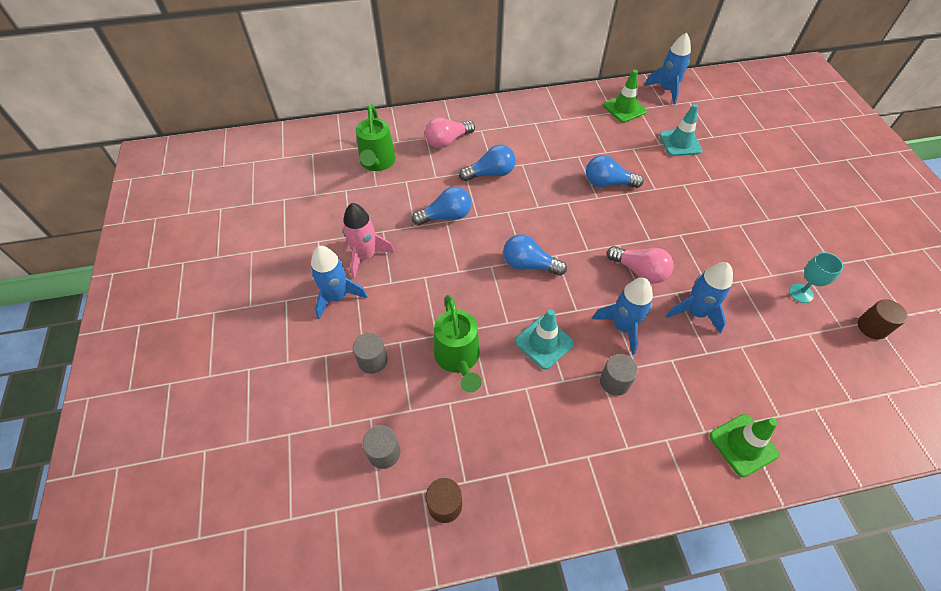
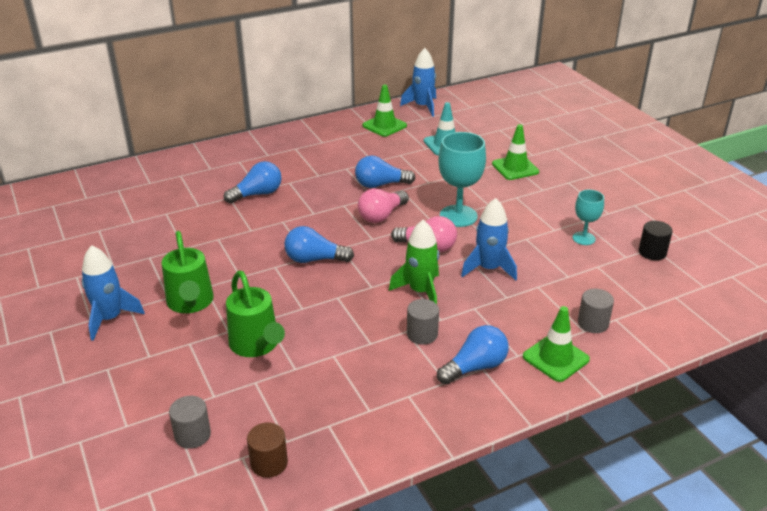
camera: 15 degrees left, 20 degrees down
(366, 256) = (135, 280): pink rocket -> none
(372, 360) = (162, 363): grey cylinder -> grey cylinder (593, 323)
(377, 163) = (130, 203): green watering can -> green watering can (190, 303)
(446, 216) = (217, 235): blue light bulb -> blue light bulb (475, 367)
(447, 141) = (205, 175): pink light bulb -> pink light bulb (381, 215)
(544, 342) = (343, 317): turquoise traffic cone -> none
(622, 327) = (420, 291): blue rocket -> green rocket
(677, 238) = (458, 216): none -> turquoise goblet
(746, 186) = (515, 168): none -> green traffic cone
(872, 327) = (652, 252): brown cylinder -> black cylinder

